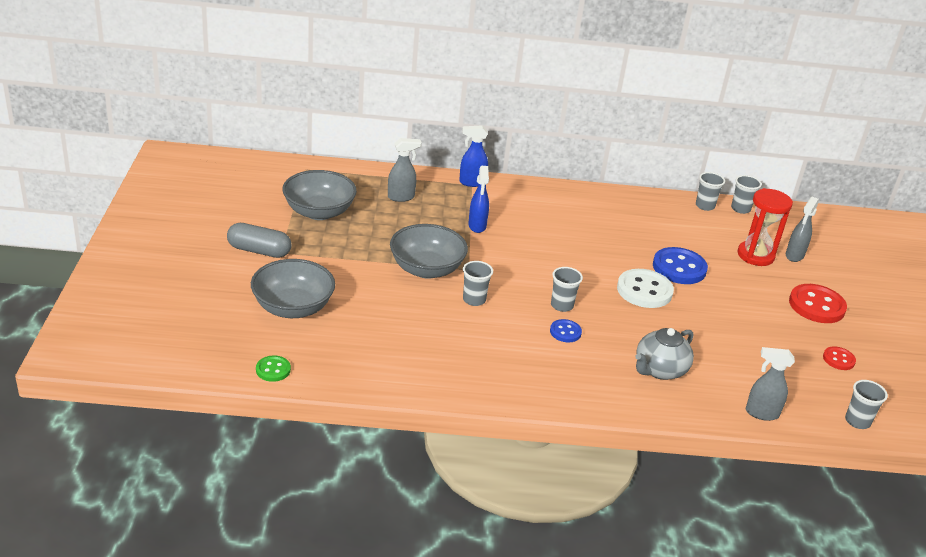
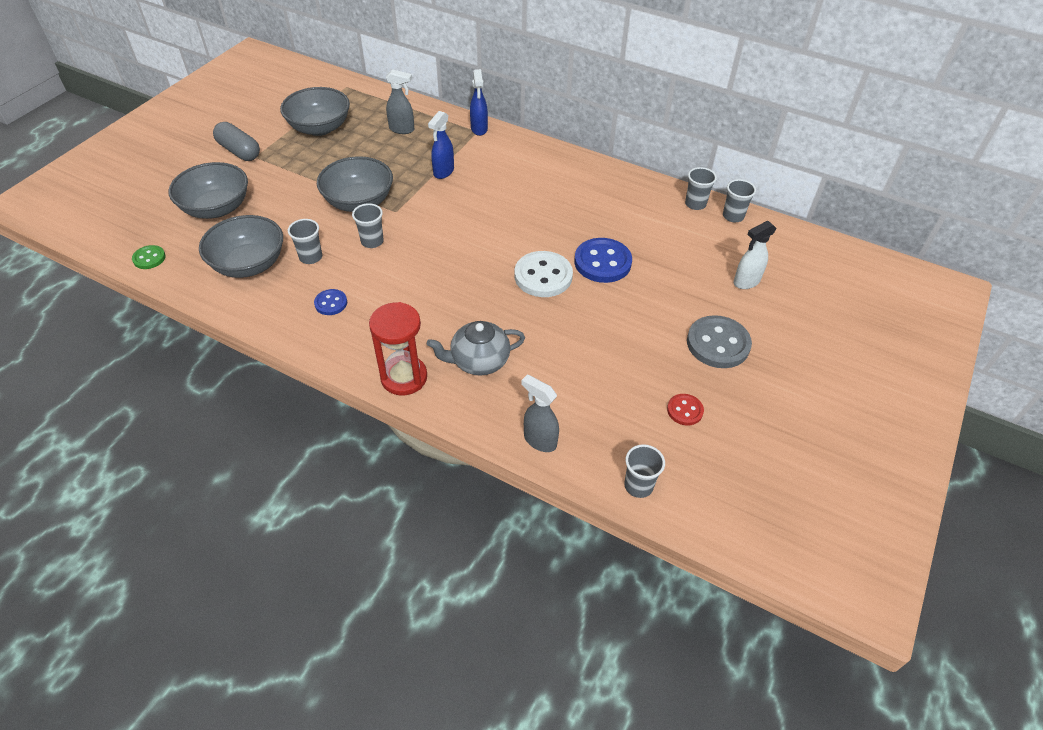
camera: 30 degrees right, 15 degrees up
(380, 348) = (249, 264): none -> grey bowl
(471, 182) = (479, 129): blue spray bottle -> blue spray bottle turned 120 degrees counterclockwise
(562, 305) = (447, 269): grey cup -> grey cup (311, 257)
(565, 332) = (425, 296): blue button -> blue button (331, 303)
(755, 255) = (700, 270): red hourglass -> red hourglass (404, 377)
(794, 256) = (746, 282): grey spray bottle -> white spray bottle
(816, 306) = (718, 344): red button -> grey button

